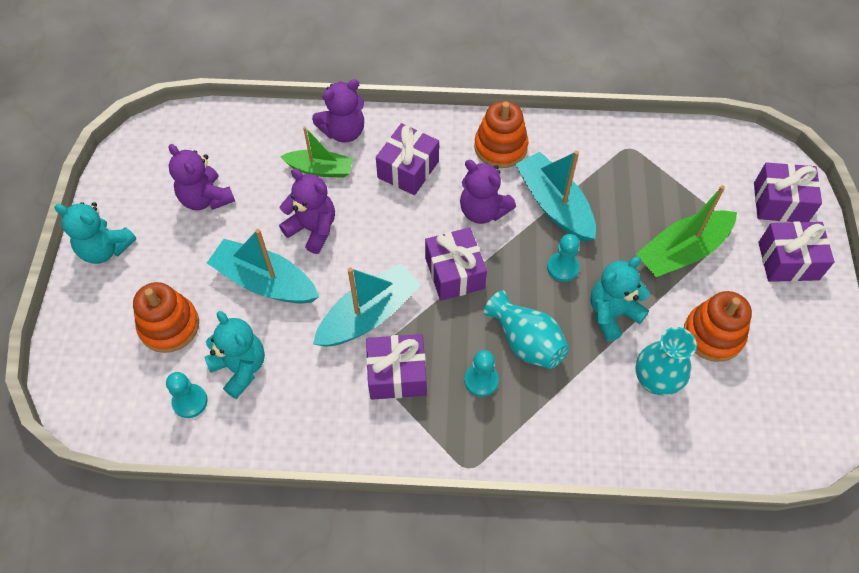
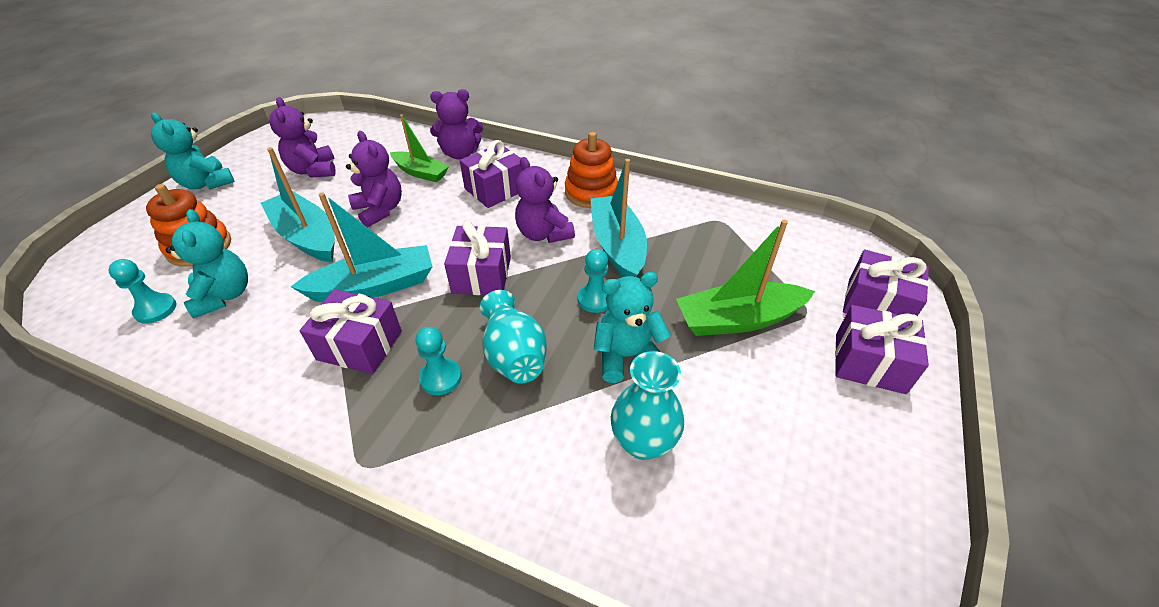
camera: 20 degrees right, 15 degrees down
(713, 334) = (741, 413): orange stacking toy -> none

